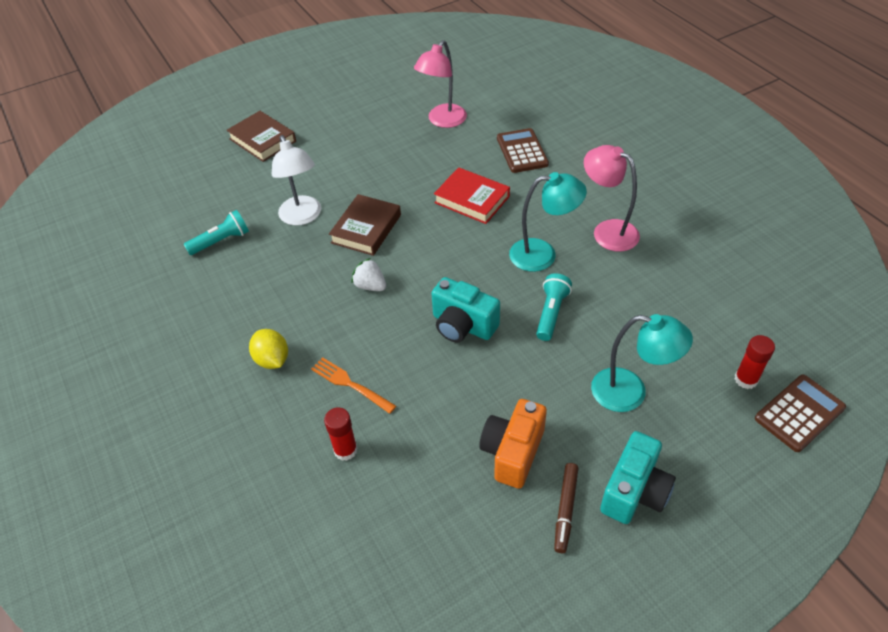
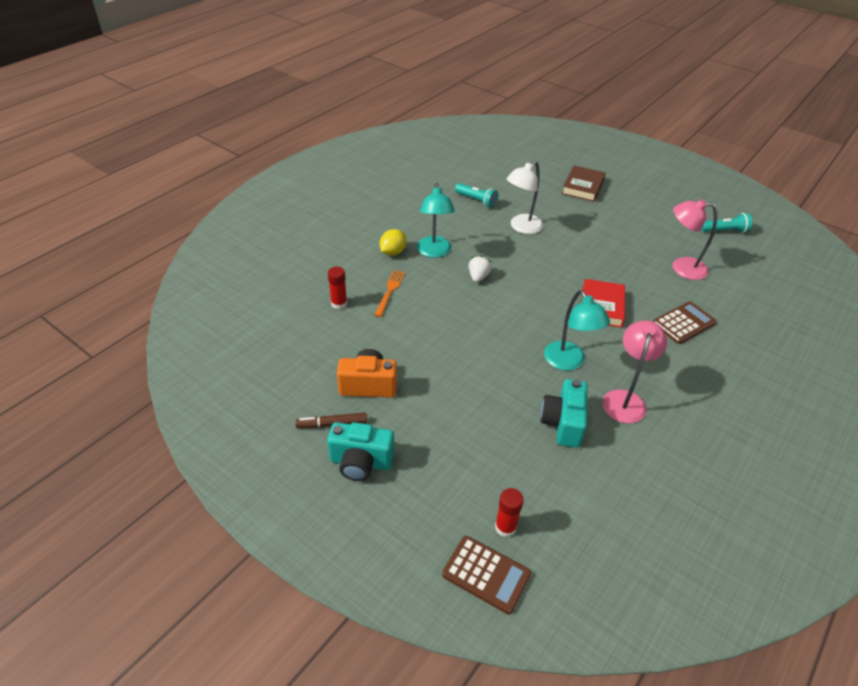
camera: 65 degrees right, 5 degrees down
(366, 229) = (531, 260): brown book -> none
(463, 325) = (468, 333): turquoise camera -> turquoise camera (563, 423)
(551, 313) = (508, 380): turquoise flashlight -> turquoise flashlight (725, 231)
(630, 392) = (452, 445): turquoise lamp -> turquoise lamp (434, 252)

